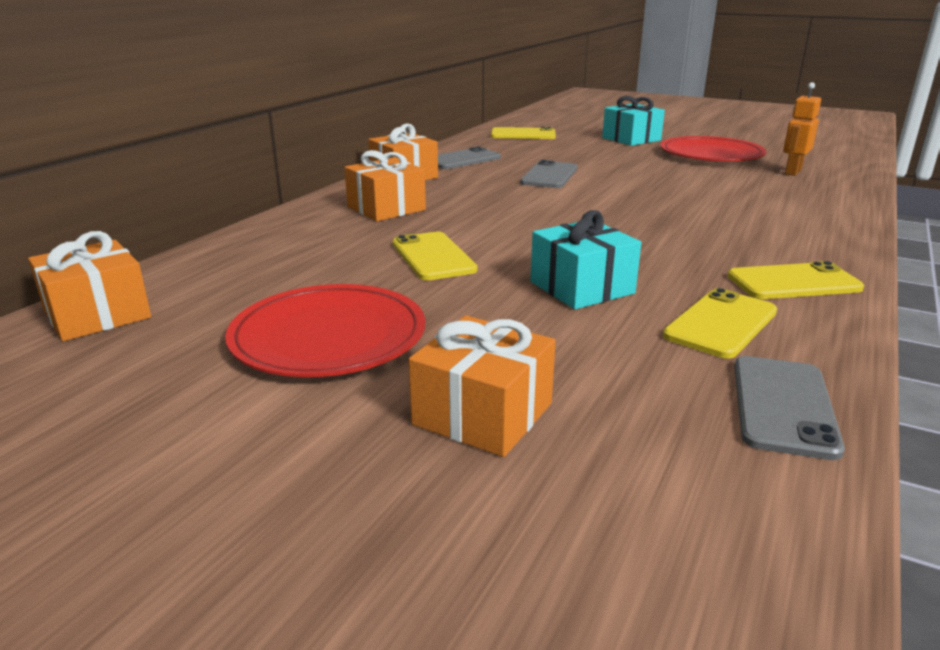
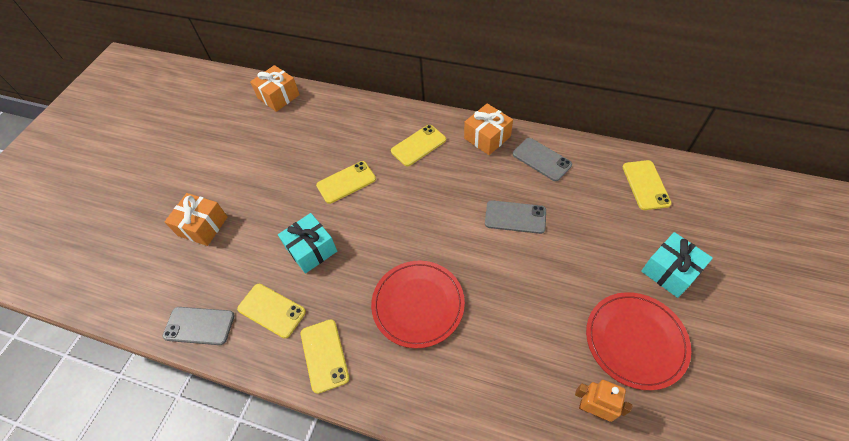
camera: 85 degrees right, 30 degrees up
(328, 336) = (260, 167): red plate -> red plate (418, 304)
(386, 208) = (418, 145): orange gift -> yellow phone

